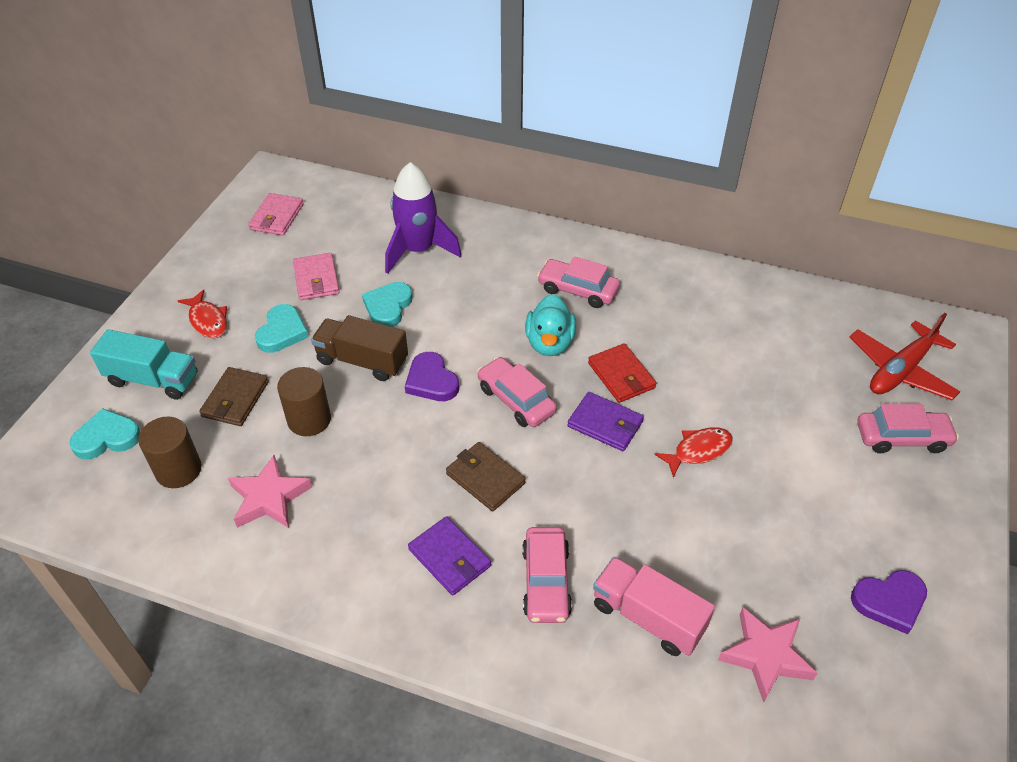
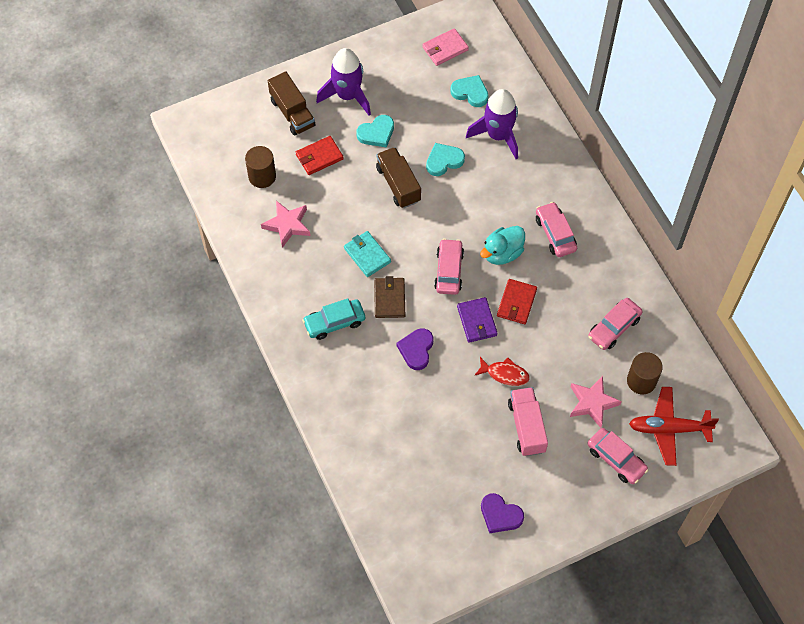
camera: 45 degrees right, 15 degrees up
(107, 438) = (246, 131): turquoise heart -> turquoise heart (470, 92)
(153, 379) = (292, 113): turquoise truck -> brown truck
(208, 320) = (347, 95): red fish -> purple rocket
(235, 399) = (319, 157): brown wallet -> red wallet
(309, 419) = (342, 198): brown cylinder -> brown cylinder (641, 381)
(316, 279) = (425, 112): pink wallet -> none
(406, 454) = (367, 255): none -> turquoise wallet
(431, 381) = (419, 225): purple heart -> purple heart (416, 350)
(450, 558) = (334, 322): purple wallet -> turquoise car
(546, 581) = (363, 369): pink car -> pink car (614, 327)
(648, 617) = (388, 423): pink truck -> pink truck (526, 427)
(766, 655) = (417, 483): pink star -> pink star (592, 403)

